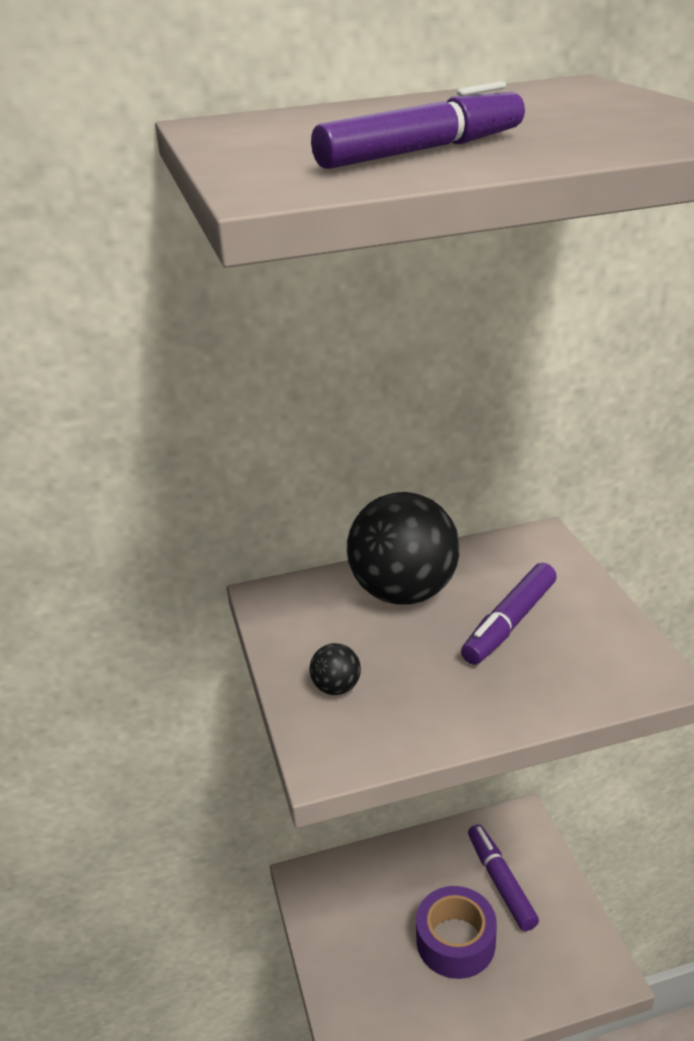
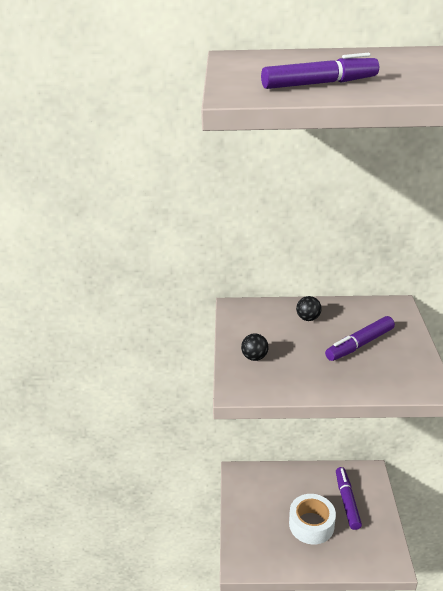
camera: 15 degrees right, 0 degrees up
(404, 593) = (308, 318): black ball -> black ball, size x0.41
(455, 941) = (311, 524): purple tape -> white tape

